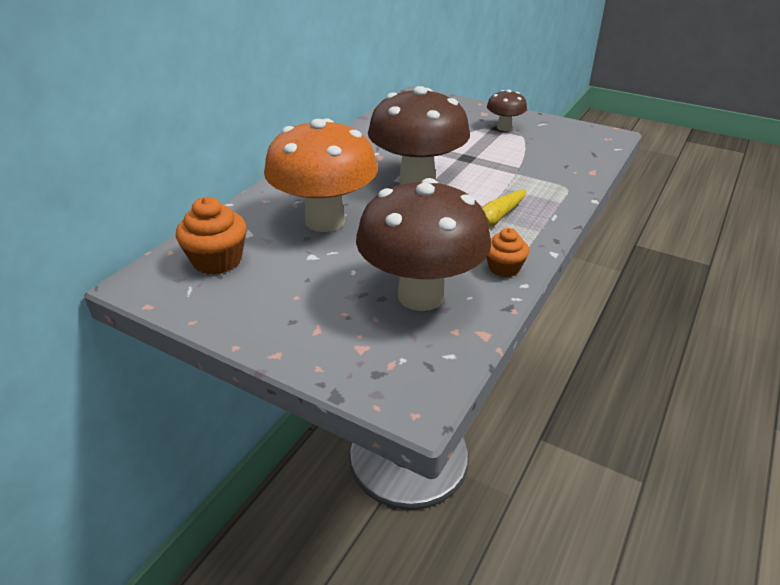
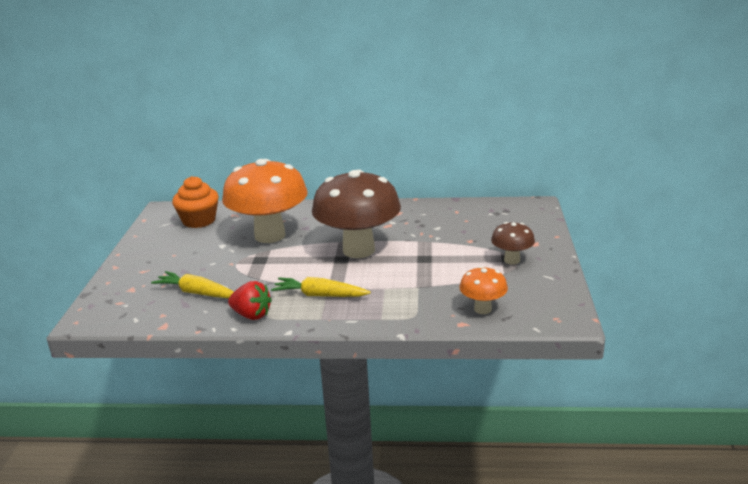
camera: 65 degrees right, 10 degrees down
(421, 296) = (197, 293): brown mushroom -> yellow carrot
(504, 268) = (251, 315): orange cupcake -> red strawberry
(575, 158) = (482, 309): none -> orange mushroom

